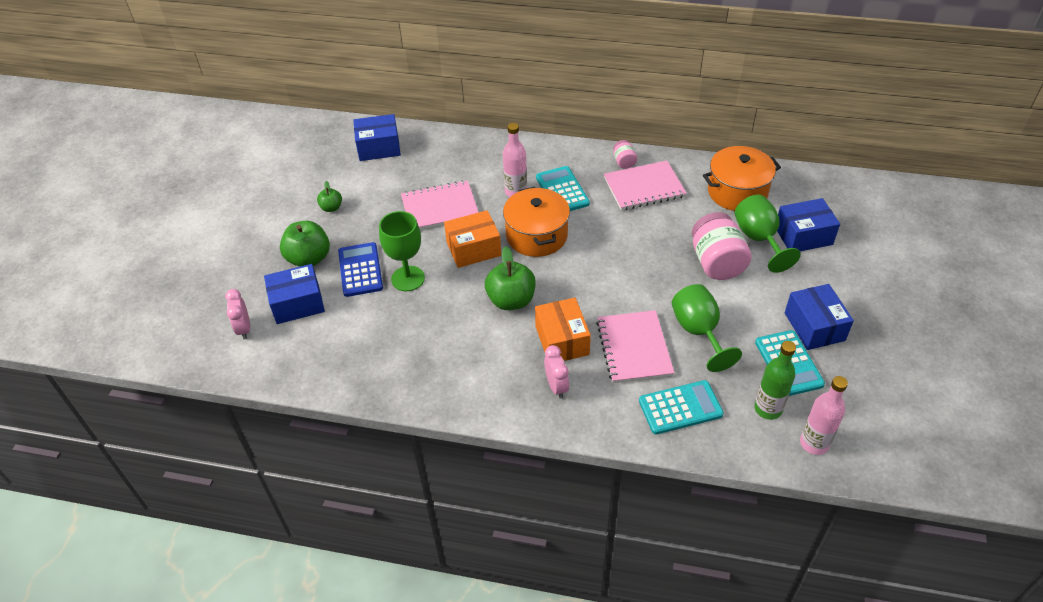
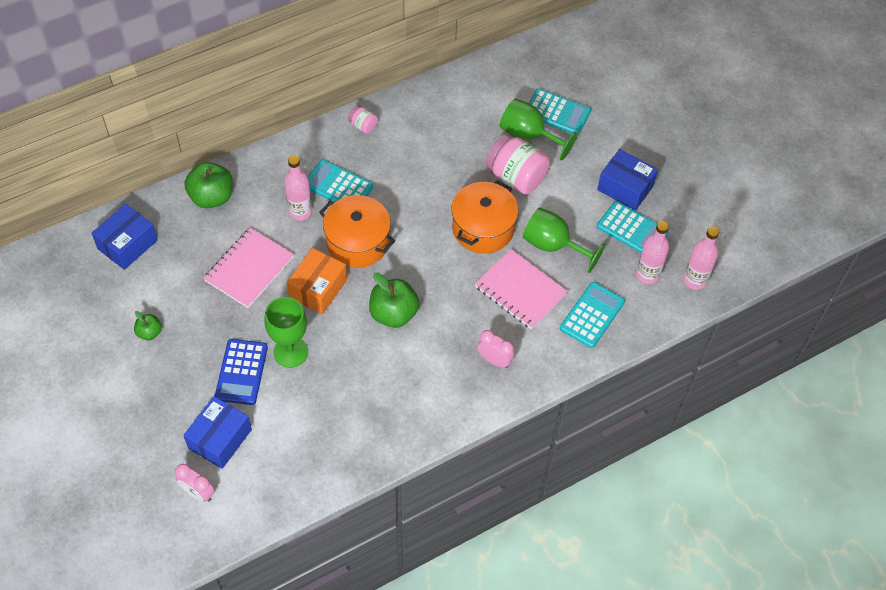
camera: 45 degrees left, 10 degrees up
(309, 258) = (183, 393): green apple -> green apple (212, 197)
(360, 270) = (241, 372): blue calculator -> blue calculator turned 120 degrees counterclockwise
(562, 340) = (464, 320): orange box -> none
(644, 187) = (401, 141): pink notebook -> none
(737, 192) = (477, 101): orange pot -> orange pot (483, 228)
(768, 409) = (647, 275): green bottle -> pink bottle
(803, 236) = (557, 112): blue box -> turquoise calculator

